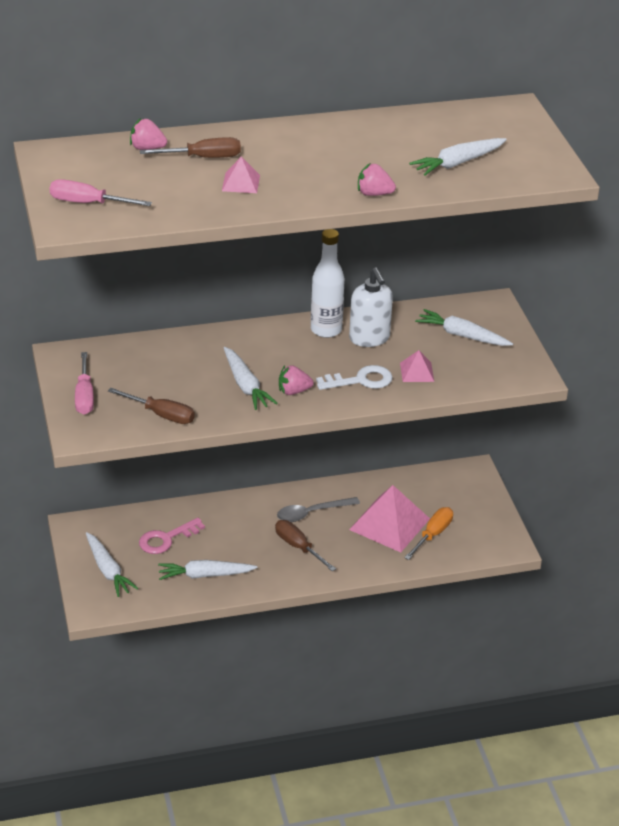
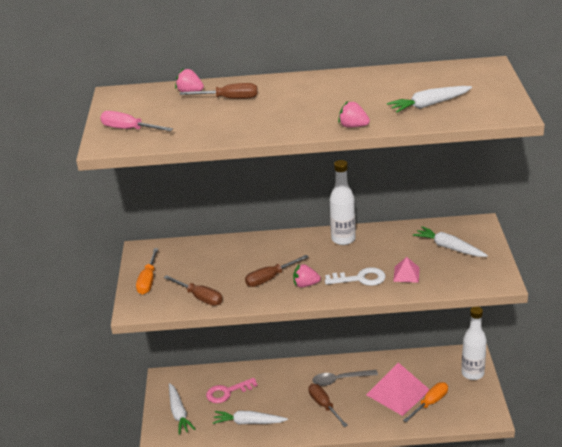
camera: 15 degrees right, 5 degrees down
(84, 396) = (148, 280): pink screwdriver -> orange screwdriver
(241, 183) = (251, 117): pink pyramid -> none
(245, 385) = (270, 278): white carrot -> brown screwdriver
(369, 338) = (375, 247): white soap dispenser -> none
(479, 494) = (472, 373): none -> white bottle

